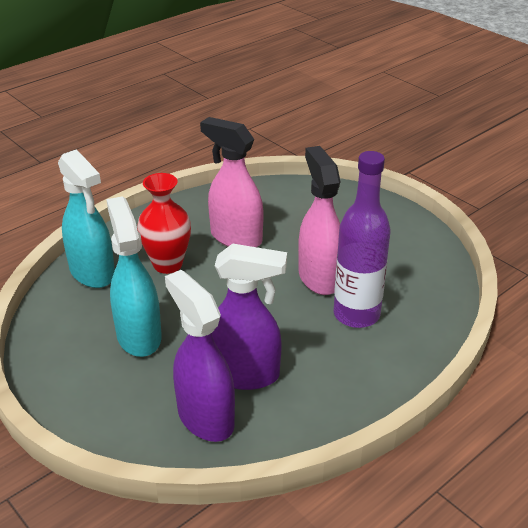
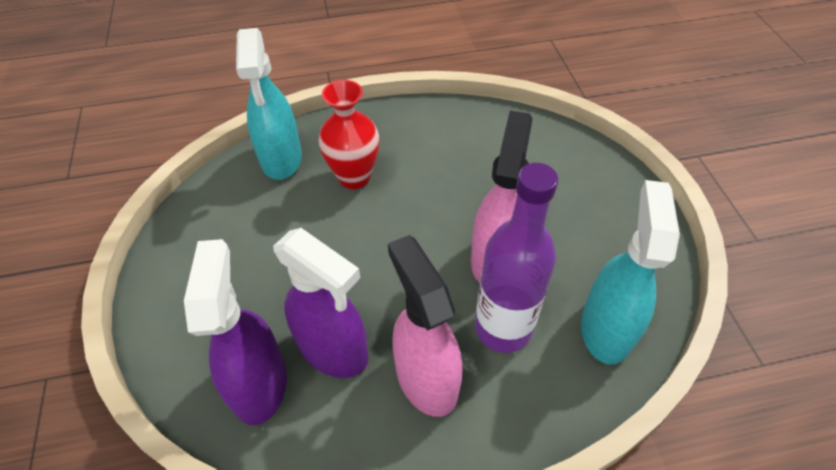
camera: 30 degrees right, 15 degrees up
(138, 336) = (269, 251): turquoise spray bottle -> turquoise spray bottle (606, 328)
(235, 237) = (441, 171): pink spray bottle -> pink spray bottle (426, 378)

